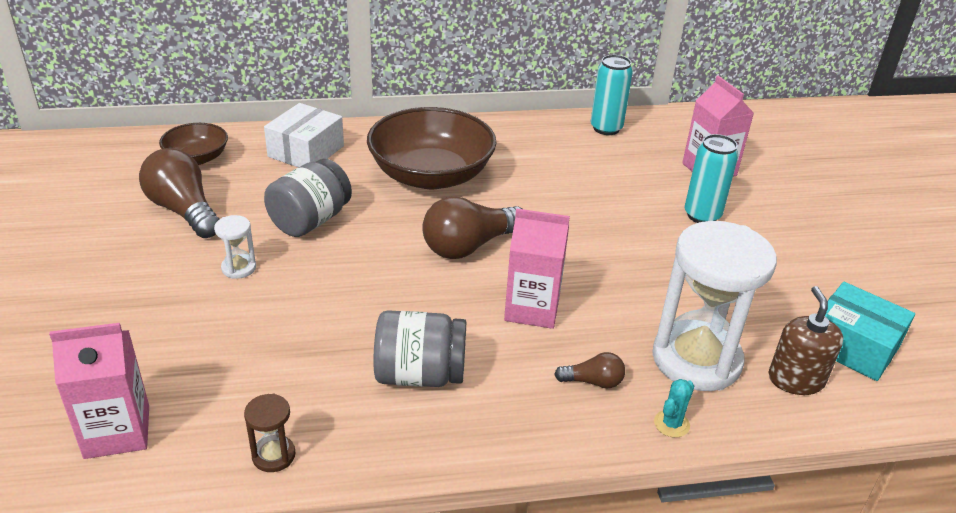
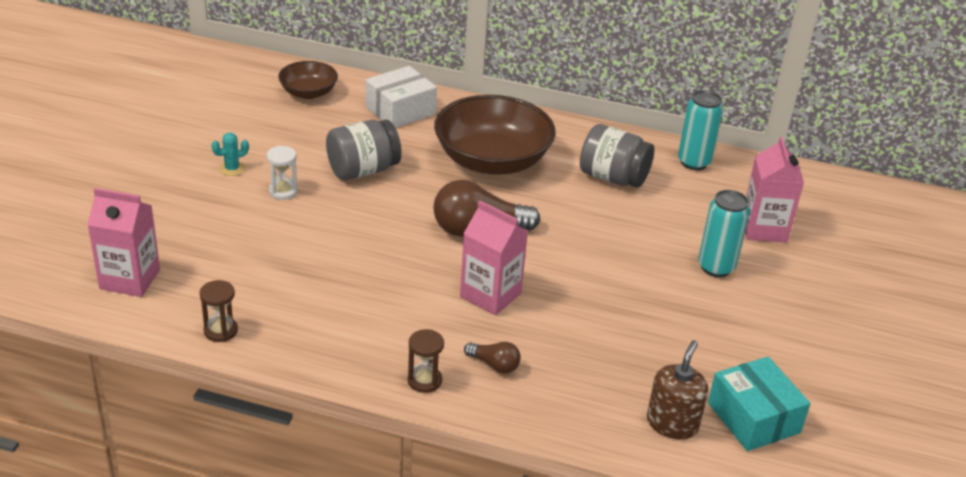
camera: 25 degrees right, 0 degrees up
(184, 211) = (271, 134): brown light bulb -> none
(420, 374) = (362, 313): grey jar -> grey jar (613, 177)
(539, 427) = (424, 381): none -> brown hourglass
(671, 424) = (532, 416): turquoise cactus -> turquoise cactus (232, 169)
(696, 360) = (597, 379): white hourglass -> none

